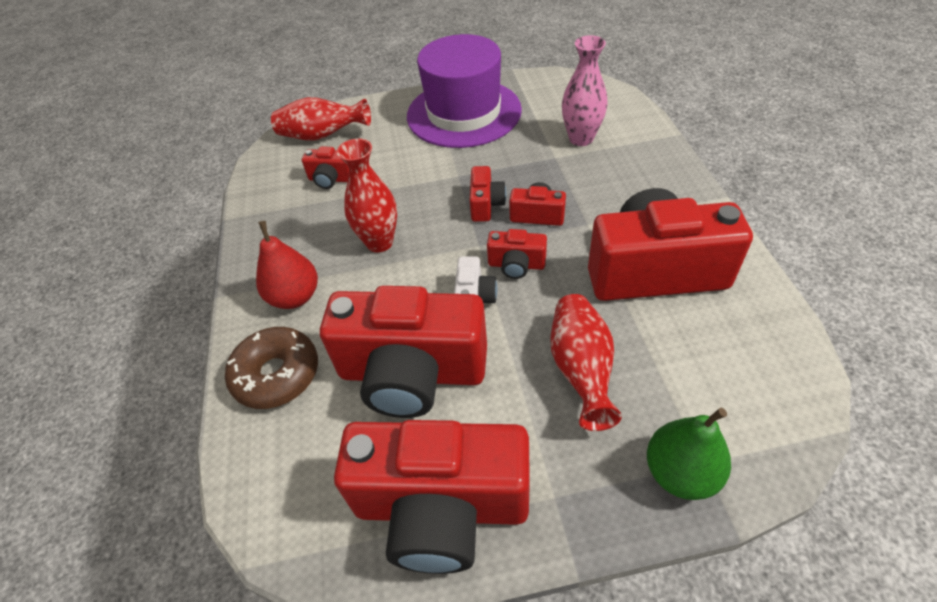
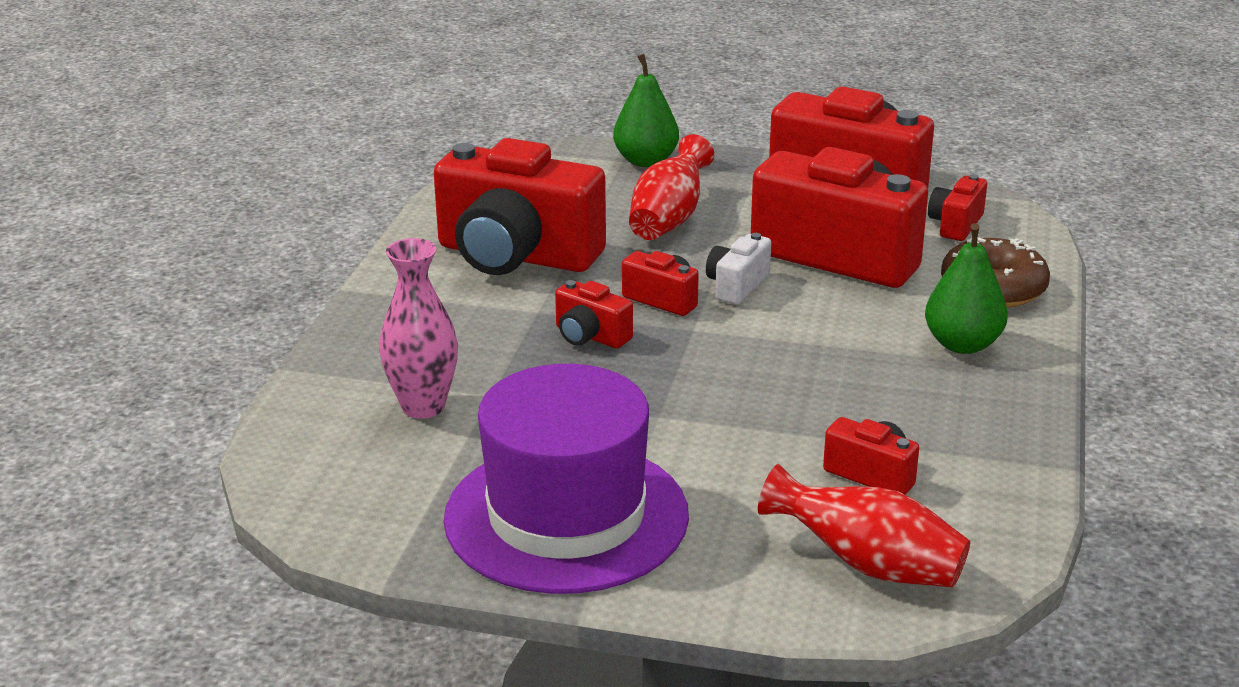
camera: 160 degrees left, 20 degrees down
(295, 297) = (962, 344): red pear -> green pear
(379, 242) = (826, 368): red vase -> none
(486, 204) = (648, 367): red camera -> red camera (955, 224)

